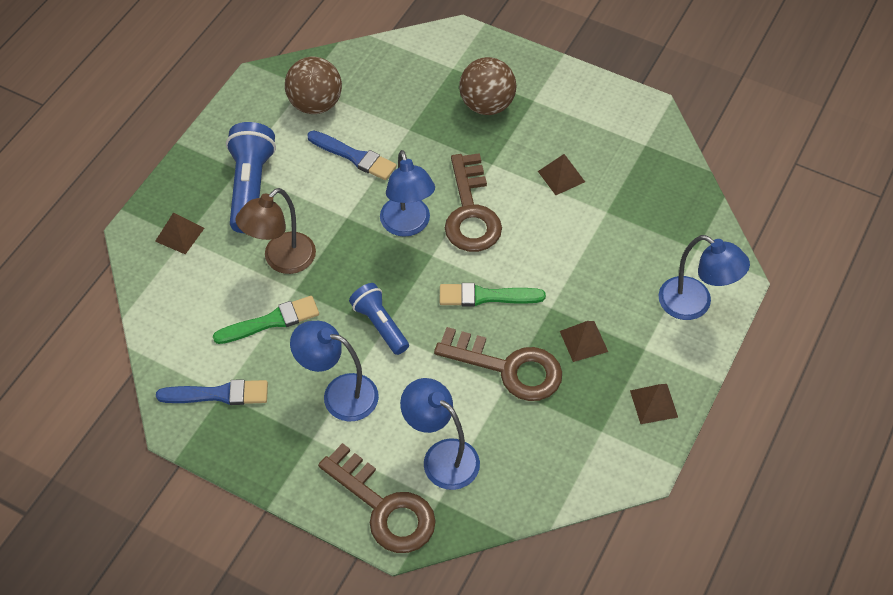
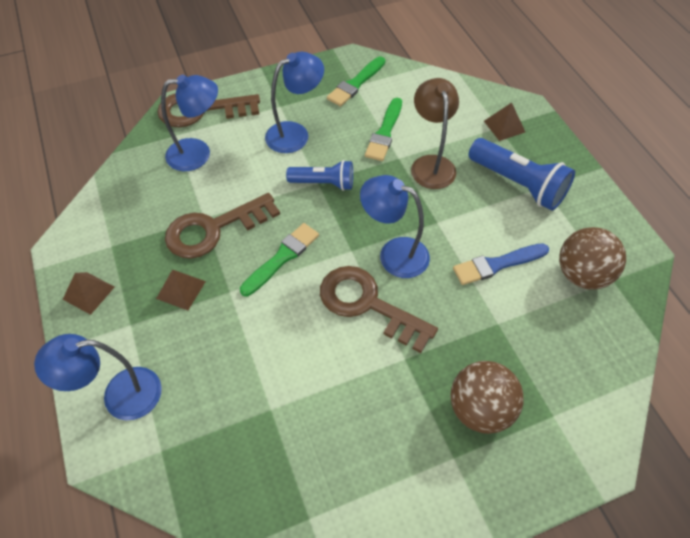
camera: 130 degrees right, 0 degrees up
(218, 394) = (356, 84): blue brush -> green brush
(561, 176) = (341, 404): brown pyramid -> none

